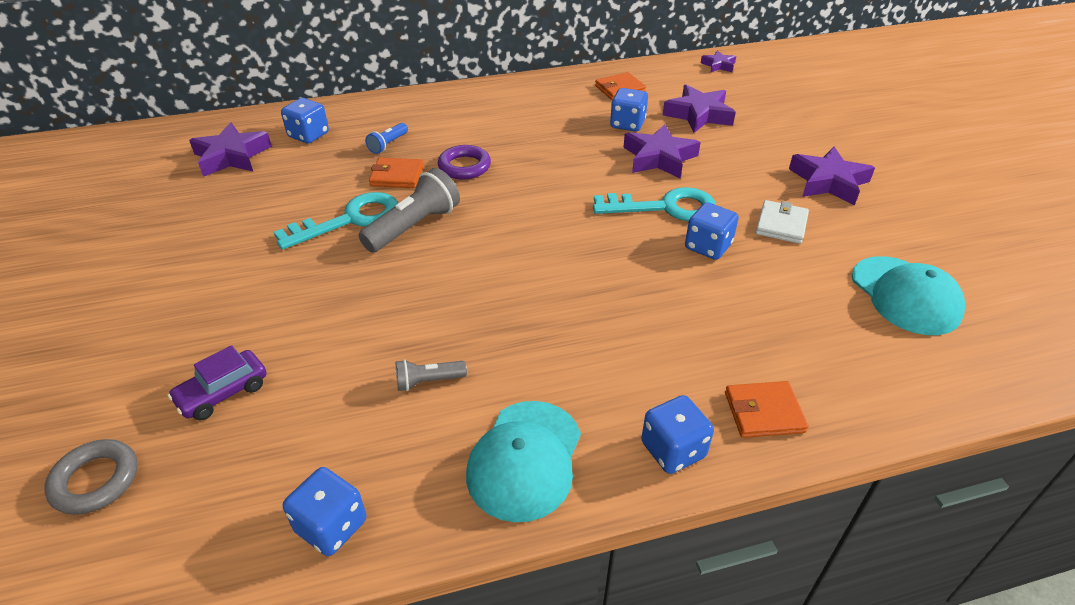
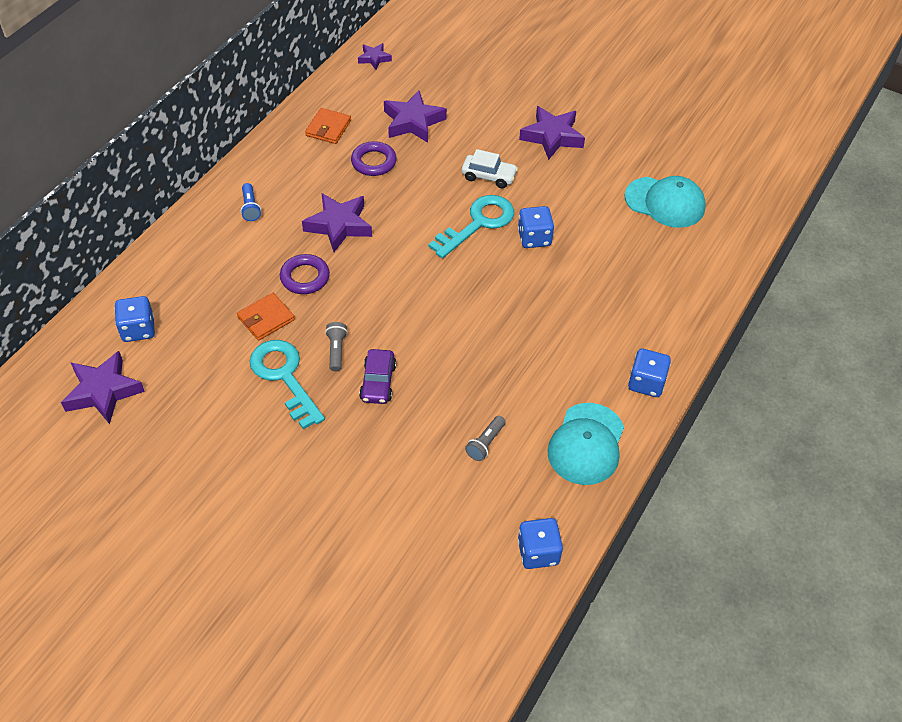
camera: 45 degrees left, 10 degrees up
(95, 480) = (383, 642): grey ring -> none
(223, 393) = (379, 543): purple car -> purple car (378, 382)
(350, 220) = (284, 377): turquoise key -> turquoise key turned 45 degrees counterclockwise
(388, 144) = (218, 295): blue flashlight -> blue flashlight (250, 208)
(414, 226) = (336, 350): grey flashlight -> grey flashlight, size x0.53
(525, 459) = (586, 444): turquoise cap -> turquoise cap turned 45 degrees clockwise
(627, 124) = (374, 162): blue dice -> purple ring
(659, 158) = (429, 181): purple star -> purple star (339, 225)
(721, 180) = (489, 176): none -> white car
(763, 412) = (665, 329): orange wallet -> none
(781, 225) = (558, 192): white wallet -> none

